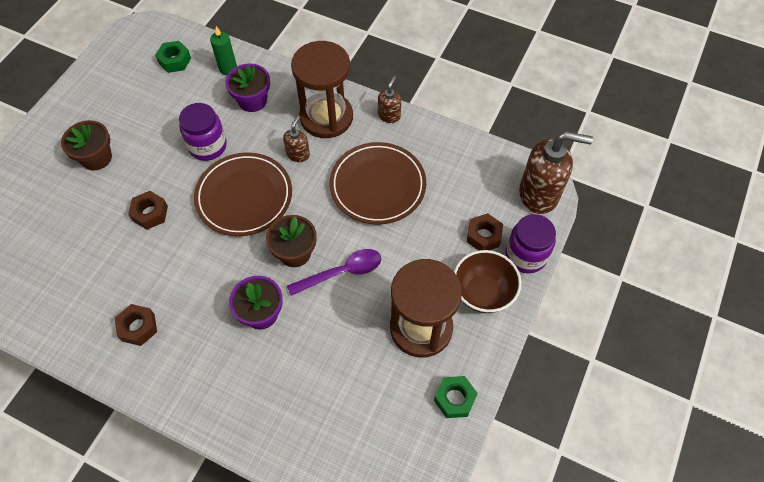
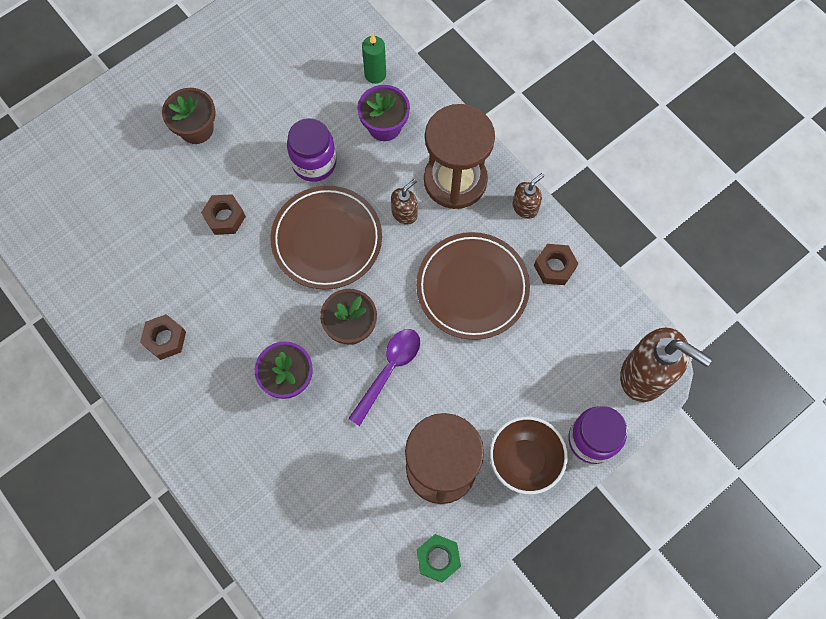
camera: 25 degrees right, 10 degrees up
(175, 61) = (322, 41): green nut -> none
(342, 272) = (389, 370): purple spoon -> purple spoon turned 60 degrees counterclockwise
(483, 236) = (558, 397): brown nut -> brown nut (554, 267)

